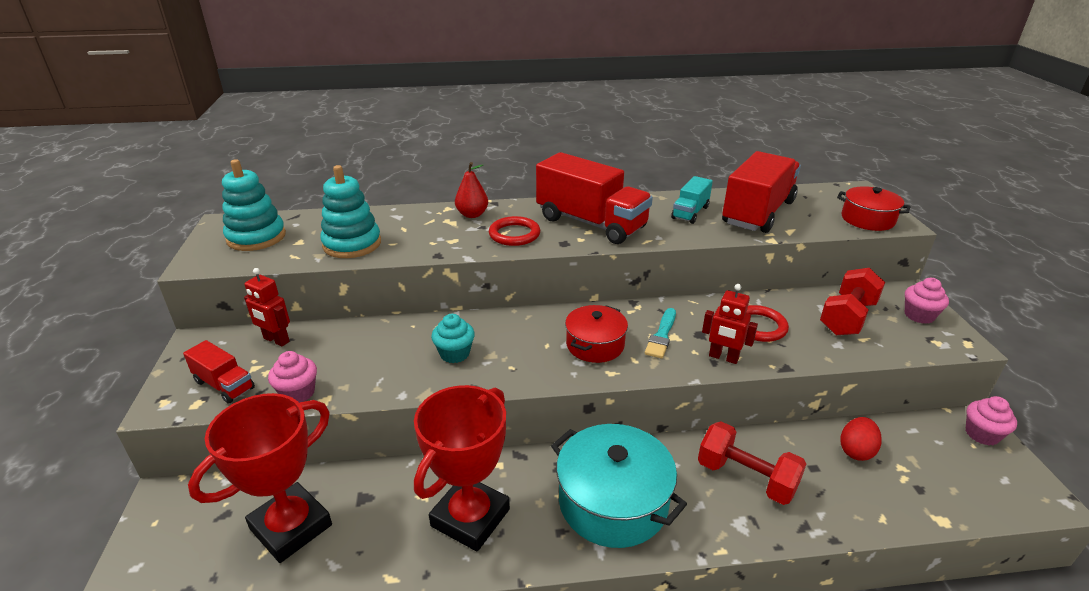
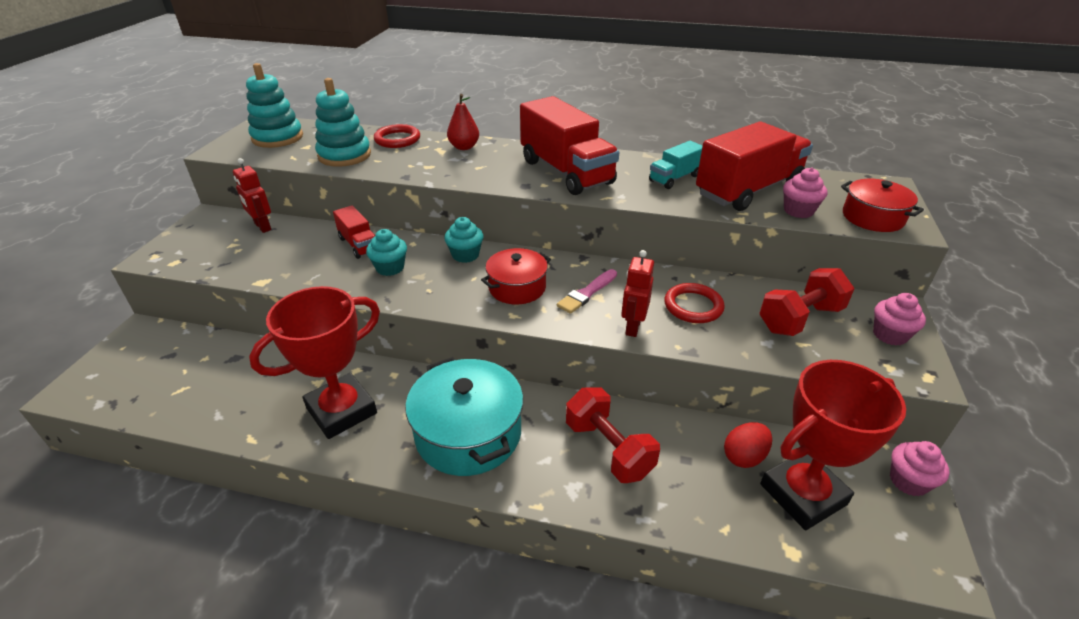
camera: 20 degrees right, 5 degrees up
(224, 385) = (202, 253): red truck -> red truck (359, 244)
(291, 527) = (207, 378): red trophy -> red trophy (803, 494)
(298, 393) = (248, 271): pink cupcake -> pink cupcake (798, 211)
(514, 234) = (486, 170): red ring -> red ring (397, 139)
(522, 324) = (465, 255): none -> turquoise cupcake
(661, 336) = (586, 293): turquoise brush -> pink brush
(723, 357) = (632, 327): red robot -> red robot turned 60 degrees clockwise

